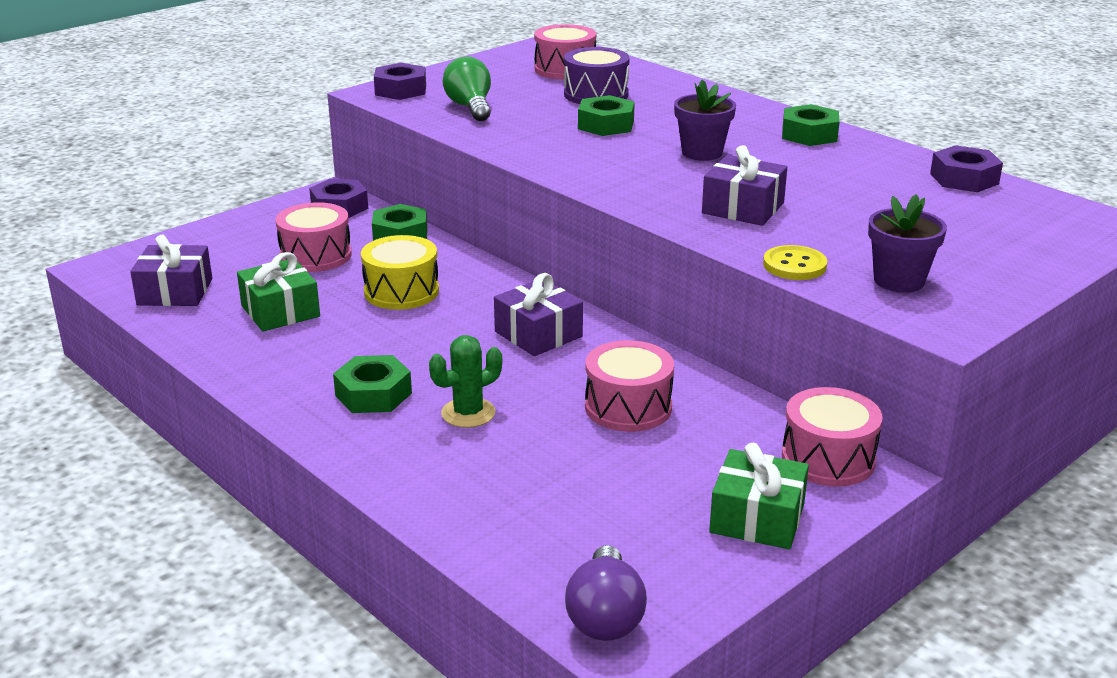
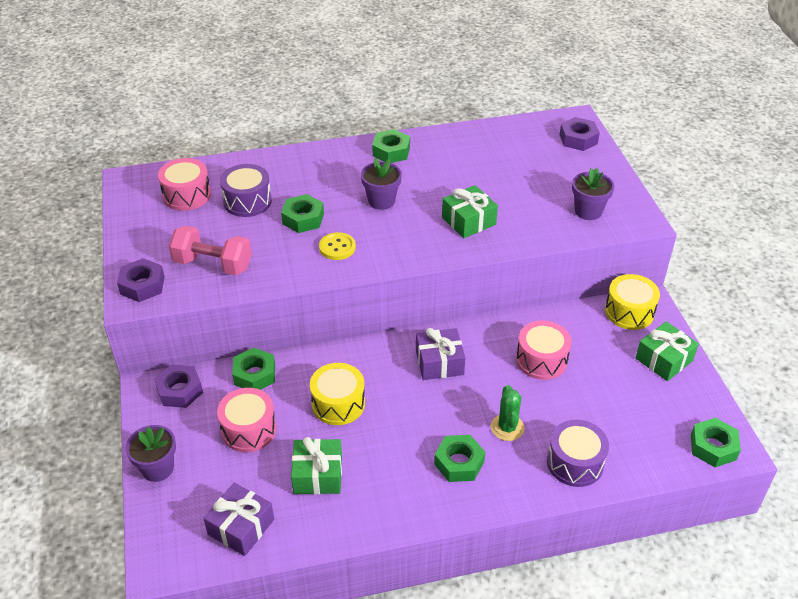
camera: 60 degrees left, 15 degrees up
(224, 229) = (157, 468): none -> purple flower pot
(450, 485) = (575, 463): none -> purple drum
(470, 107) = (213, 264): green light bulb -> pink dumbbell
(605, 616) = (713, 447): purple light bulb -> green nut
(743, 208) = (468, 221): purple gift -> green gift
(794, 265) = (549, 236): yellow button -> yellow button (337, 247)
(828, 459) = (629, 312): pink drum -> yellow drum
(964, 179) = (492, 132): purple nut -> purple nut (578, 139)

